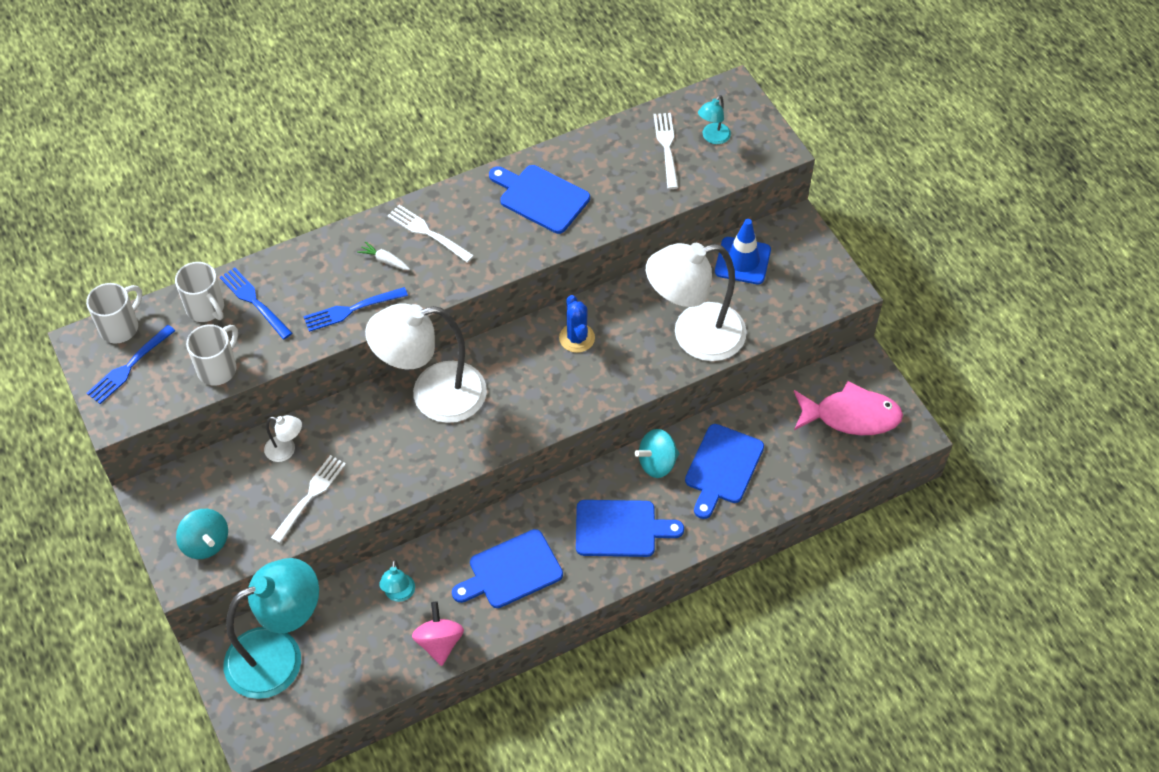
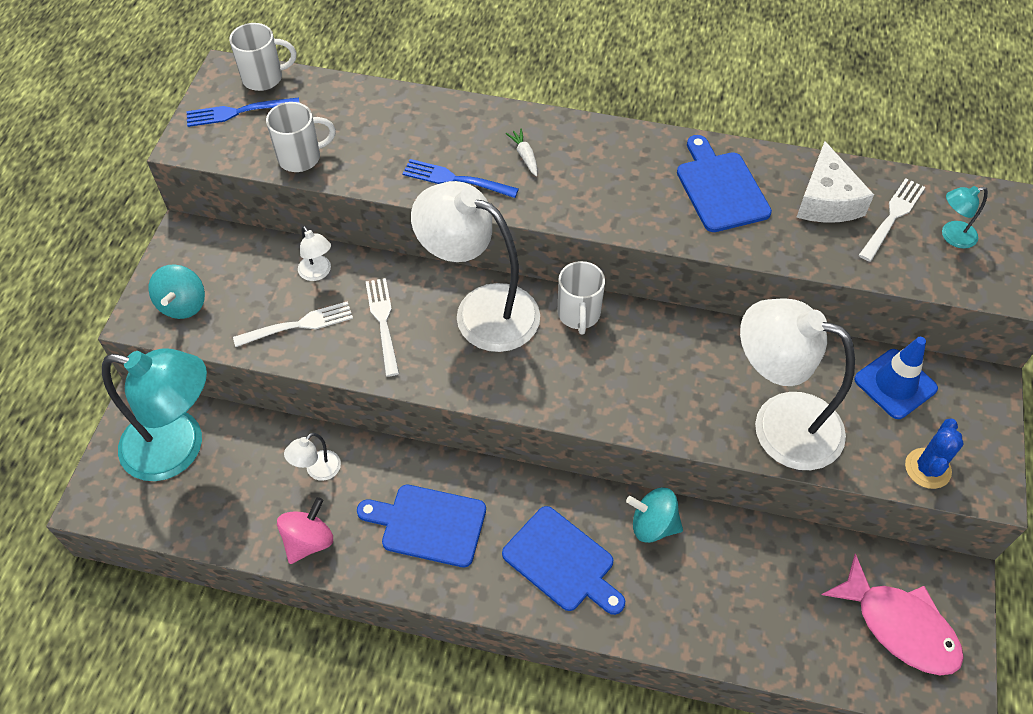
camera: 40 degrees right, 0 degrees up
(206, 308) = (341, 104): white mug -> white mug (579, 314)
(254, 301) = (384, 122): blue fork -> none
(399, 594) = (317, 470): turquoise lamp -> white lamp
(428, 233) = (585, 156): white fork -> white fork (383, 322)
(577, 338) = (659, 347): blue cactus -> blue cactus (927, 468)
(616, 162) = (826, 200): none -> white cheese
(722, 468) = (715, 578): blue cutting board -> none

